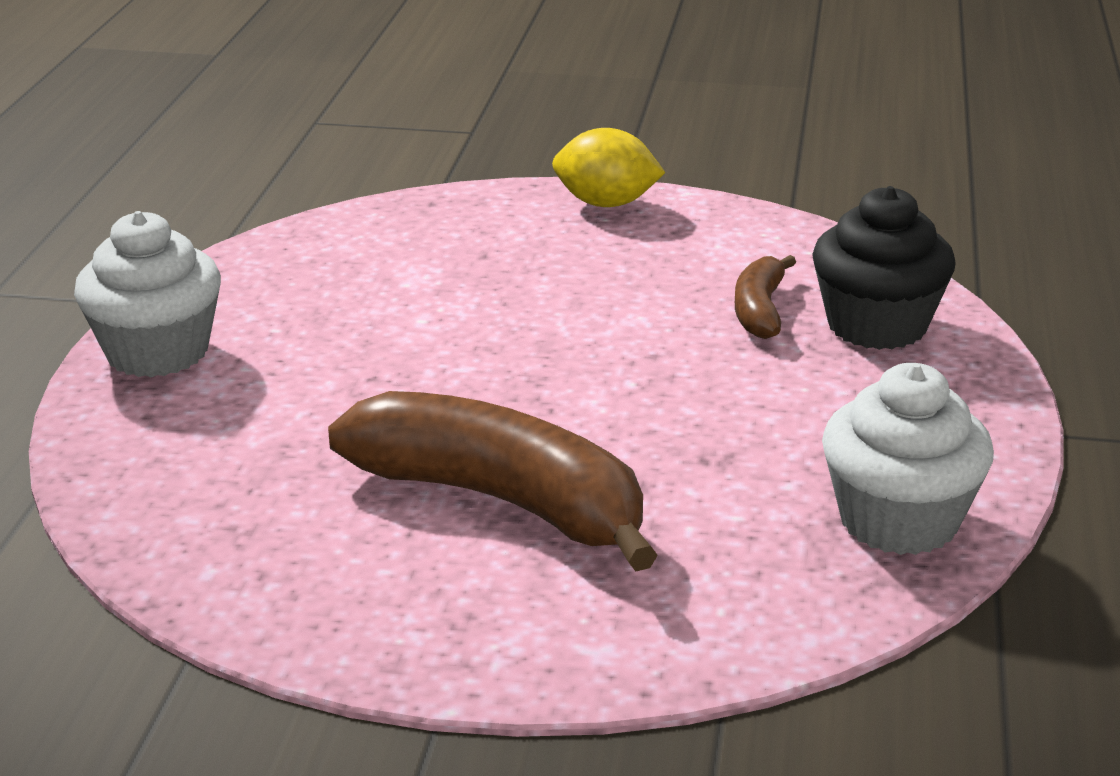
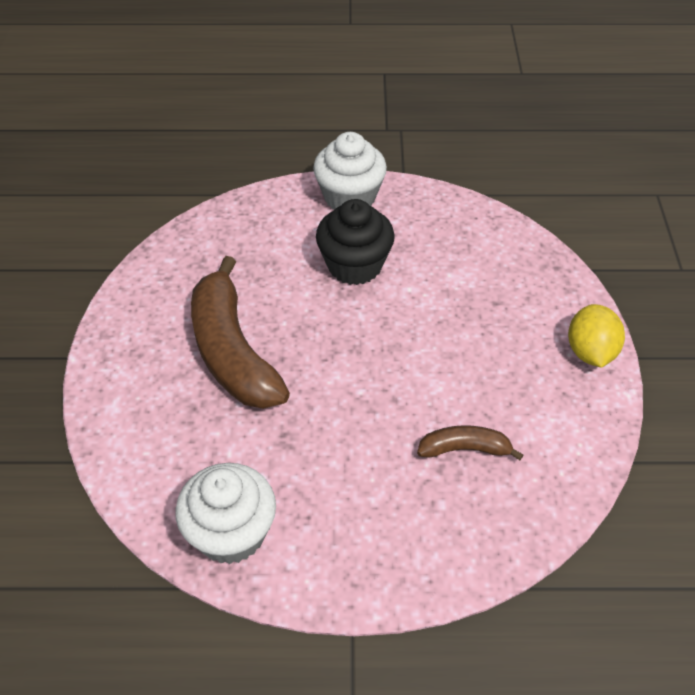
camera: 80 degrees right, 20 degrees up
(502, 501) = (232, 351): brown banana -> brown banana turned 135 degrees clockwise
(877, 325) = (462, 517): black cupcake -> black cupcake (354, 265)

